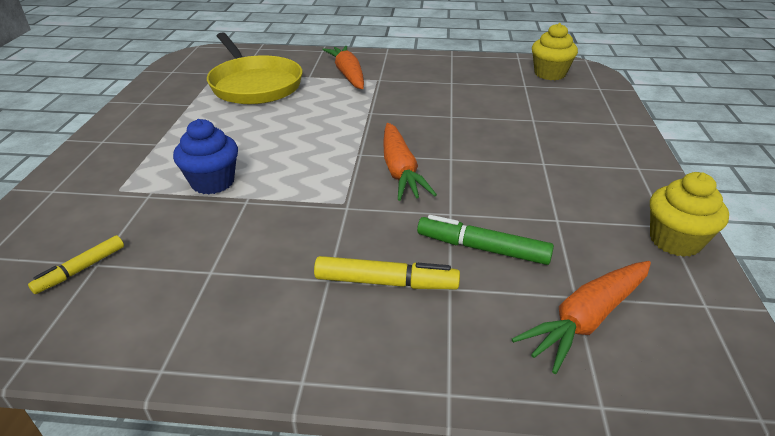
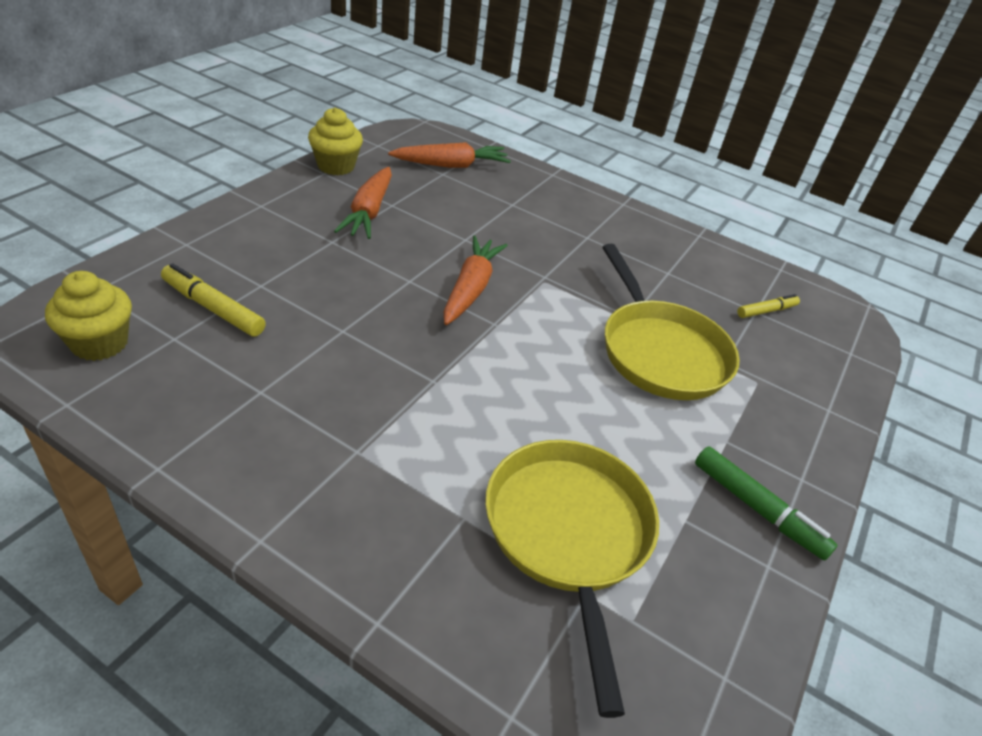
camera: 160 degrees left, 5 degrees up
(213, 182) = (660, 351): blue cupcake -> yellow pan
(348, 75) = (395, 490): orange carrot -> orange carrot (369, 212)
(386, 282) = (550, 221): yellow marker -> yellow marker (213, 308)
(482, 248) = (468, 212): green marker -> green marker (757, 509)

